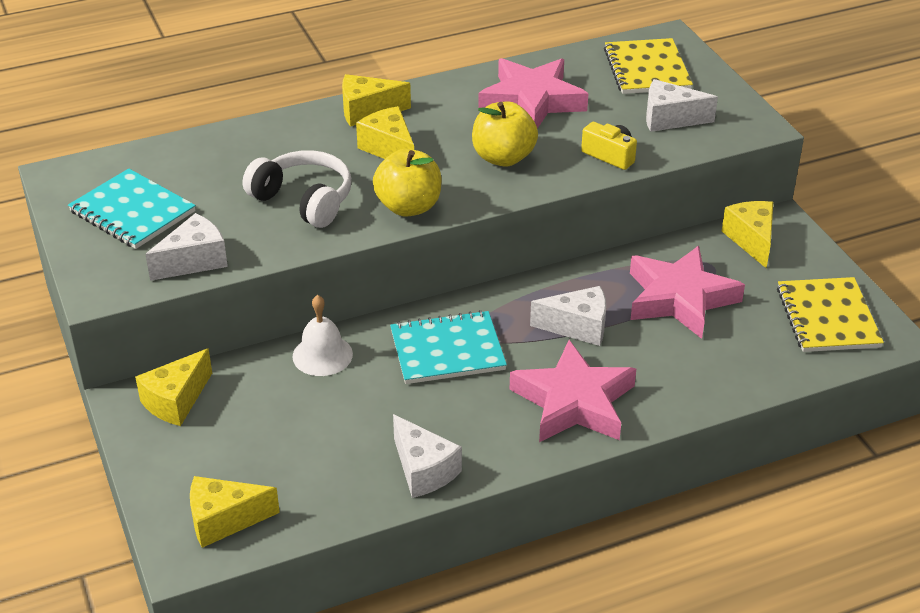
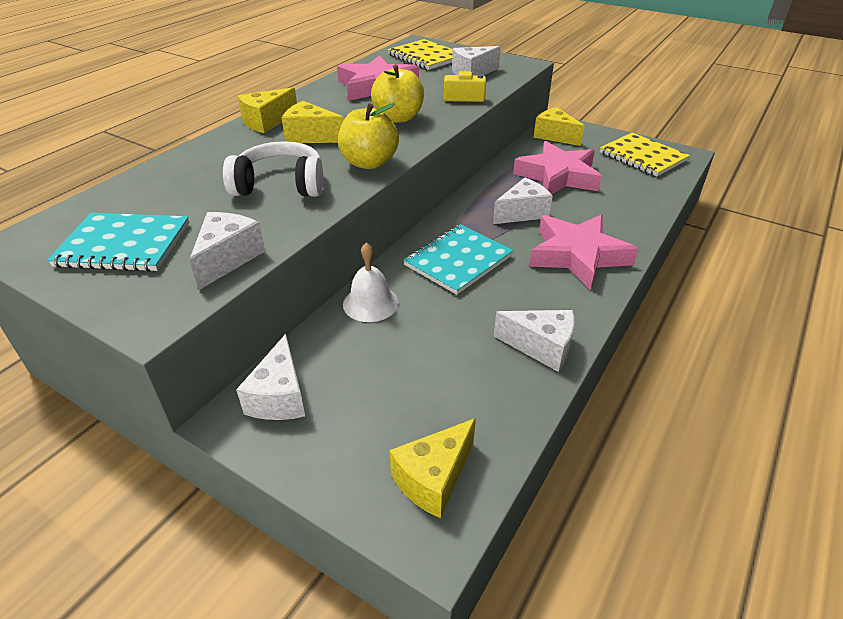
camera: 35 degrees left, 0 degrees up
(176, 401) = (279, 396): yellow cheese -> white cheese

